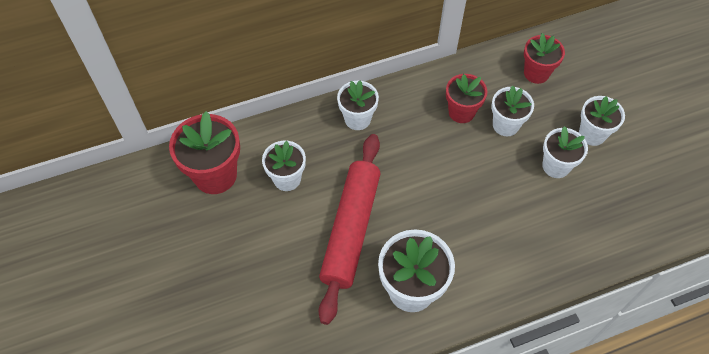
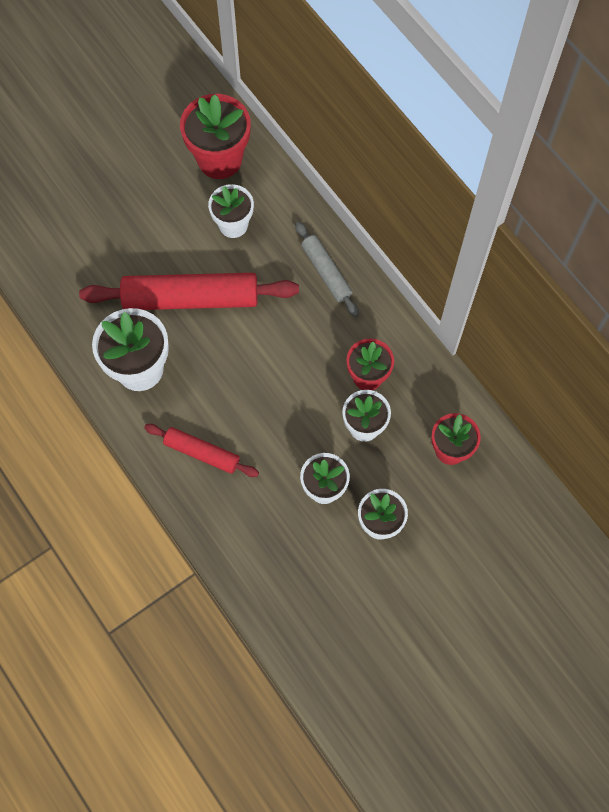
camera: 75 degrees right, 10 degrees up
(357, 119) = (326, 272): white flower pot -> grey rolling pin
(507, 253) = (202, 453): none -> red rolling pin

